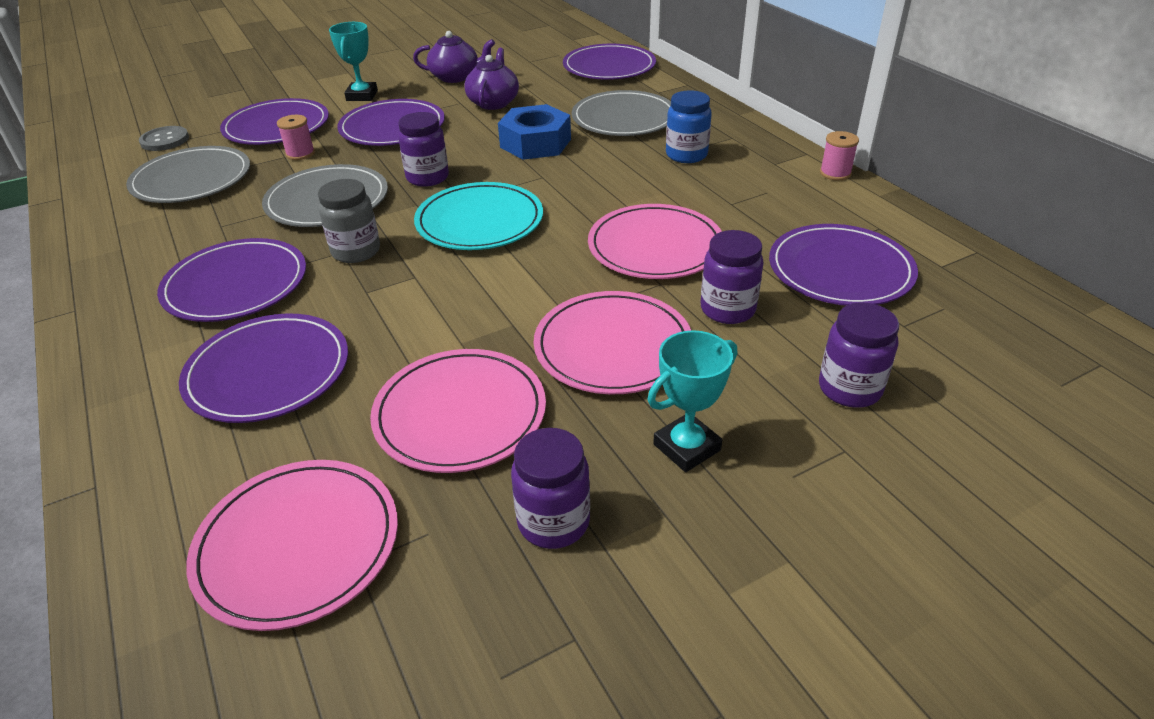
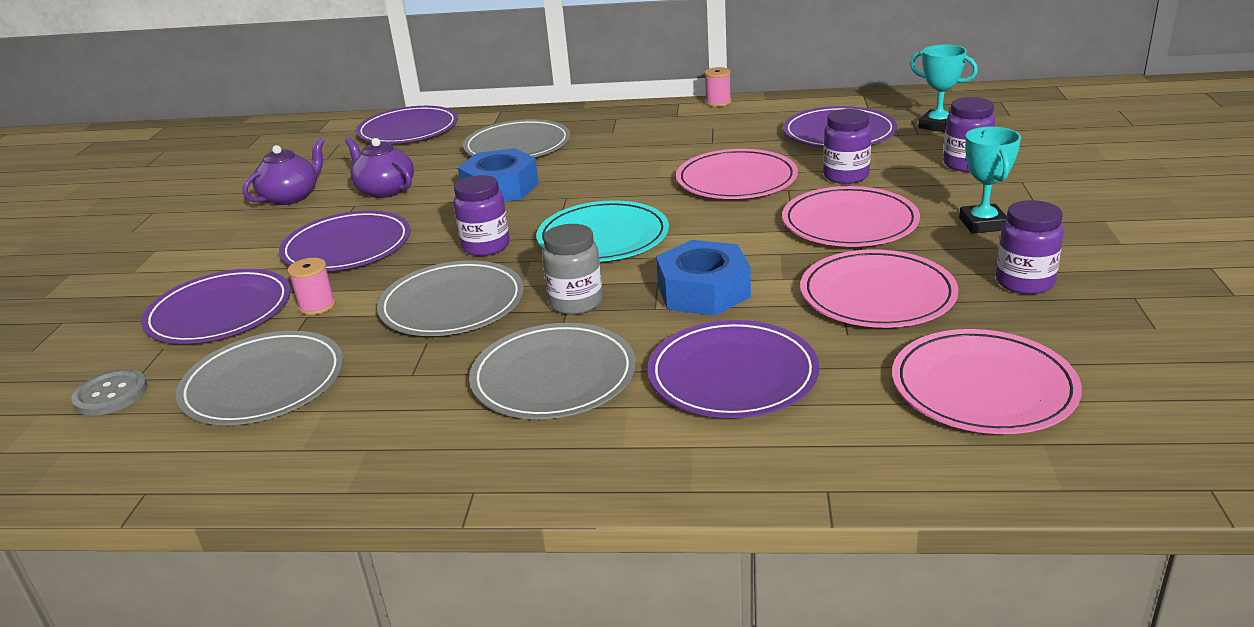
camera: 55 degrees left, 10 degrees down
(236, 285) = (553, 376): purple plate -> grey plate
(362, 96) = (236, 251): turquoise trophy -> turquoise trophy (938, 125)
(409, 306) = (703, 291): none -> blue nut
(686, 155) = (617, 139): blue jar -> none

